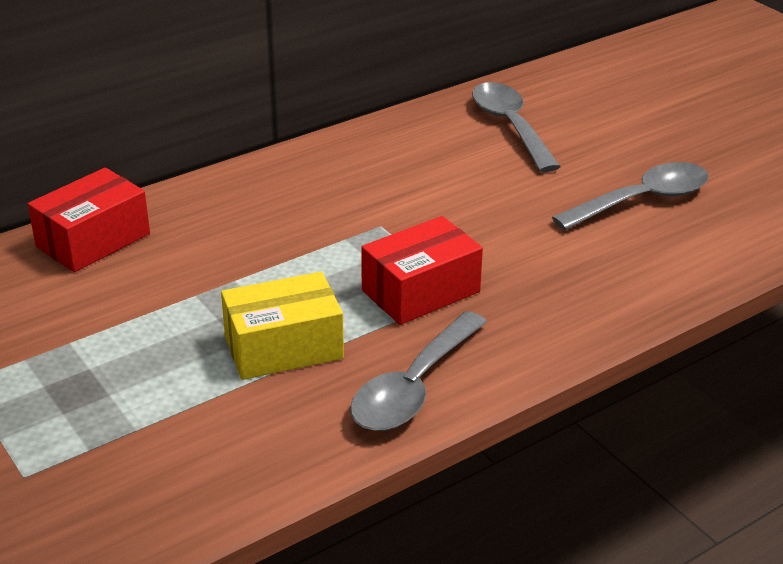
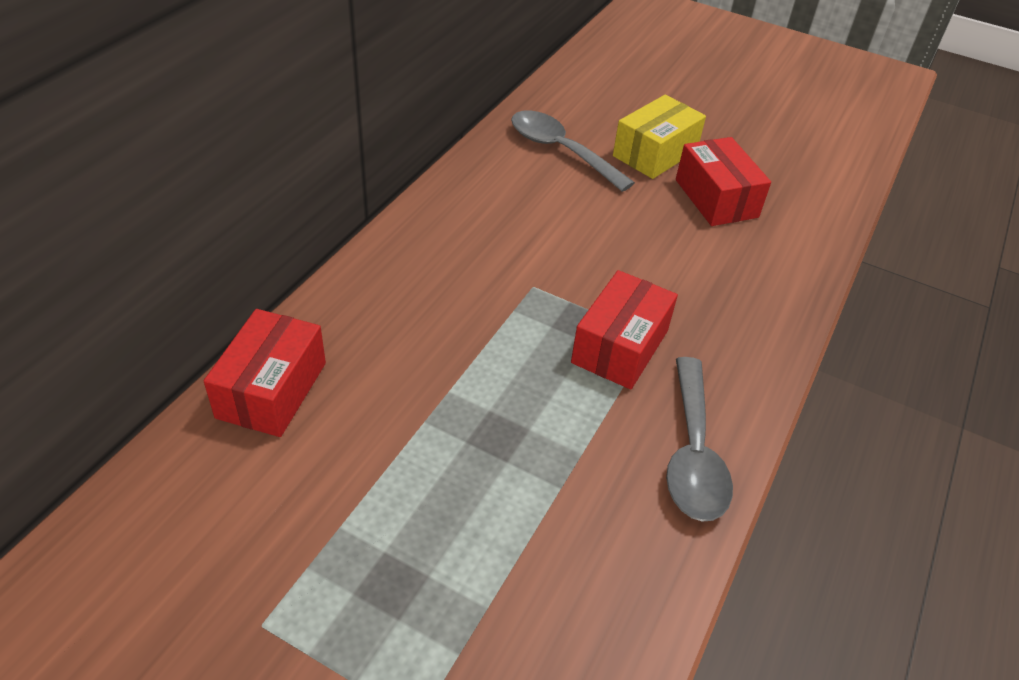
camera: 30 degrees left, 10 degrees up
(283, 347) = (551, 452): yellow box -> yellow box (655, 153)
(642, 200) = (716, 198): grey spoon -> red box

